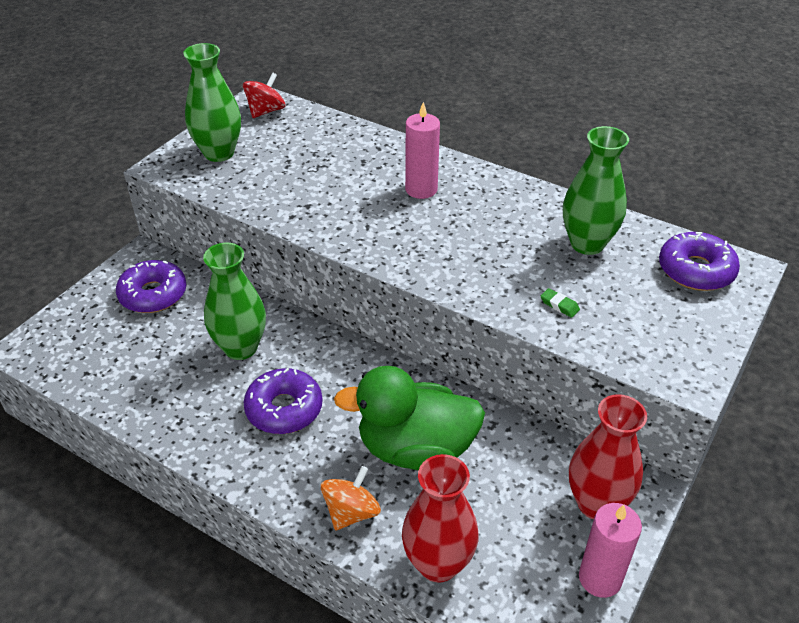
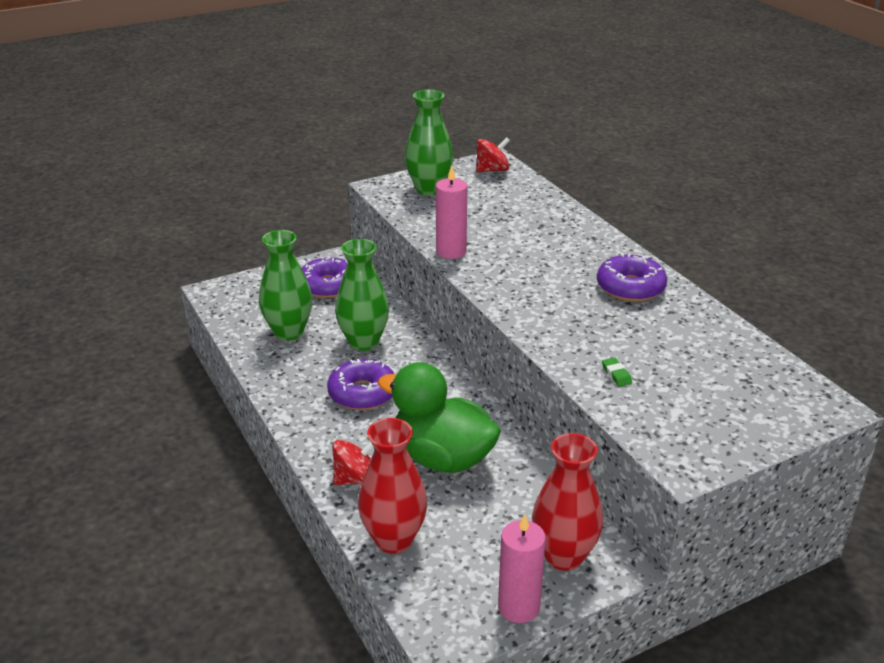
camera: 30 degrees right, 10 degrees down
(351, 512) = (356, 479): orange spinning top -> red spinning top
(421, 189) = (572, 258): pink candle -> pink candle (451, 251)
(587, 244) = (687, 340): green vase -> green vase (288, 332)
(695, 270) = (776, 392): purple donut -> purple donut (630, 287)

